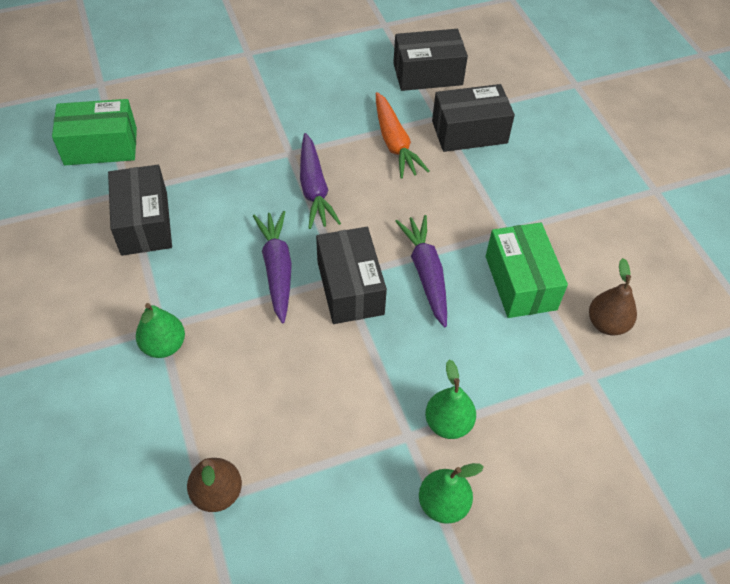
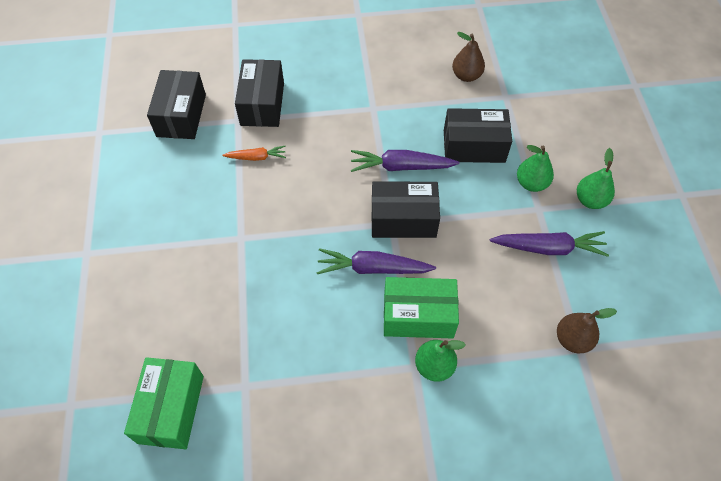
camera: 75 degrees left, 5 degrees up
(144, 223) = (291, 372): black box -> black box (474, 146)
(314, 189) = (291, 226): purple carrot -> purple carrot (548, 248)
(394, 143) = (256, 157): orange carrot -> orange carrot, size x0.59
(520, 282) = (422, 112): green box -> green box (418, 315)

